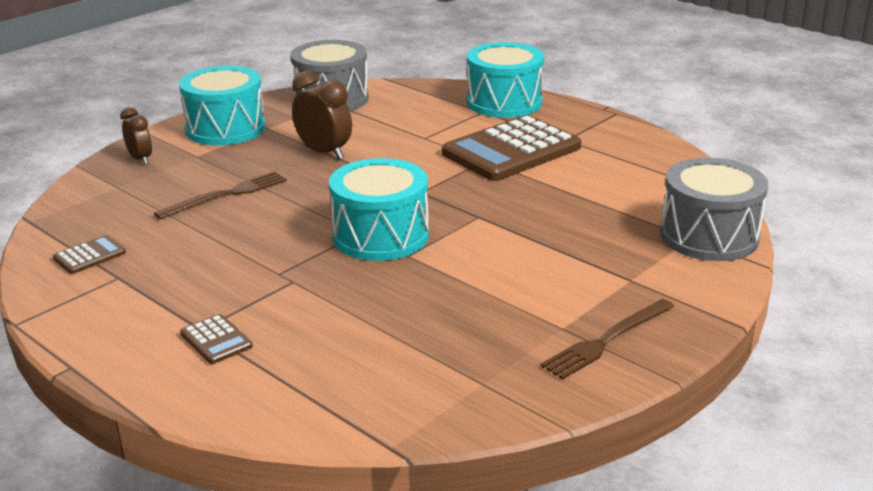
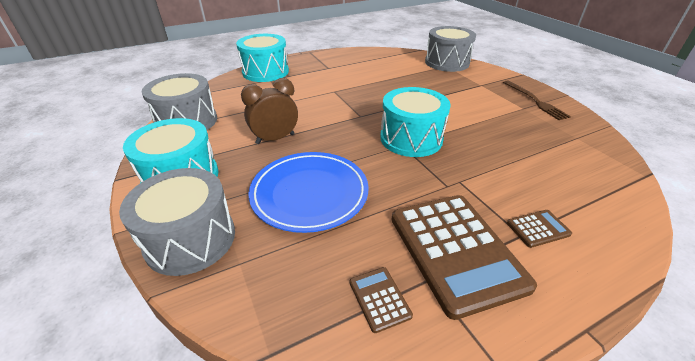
camera: 70 degrees left, 10 degrees up
(140, 159) = (190, 239): brown clock -> grey drum
(226, 195) = (309, 193): brown fork -> blue plate
(511, 150) = (329, 82): brown calculator -> brown calculator (455, 251)

